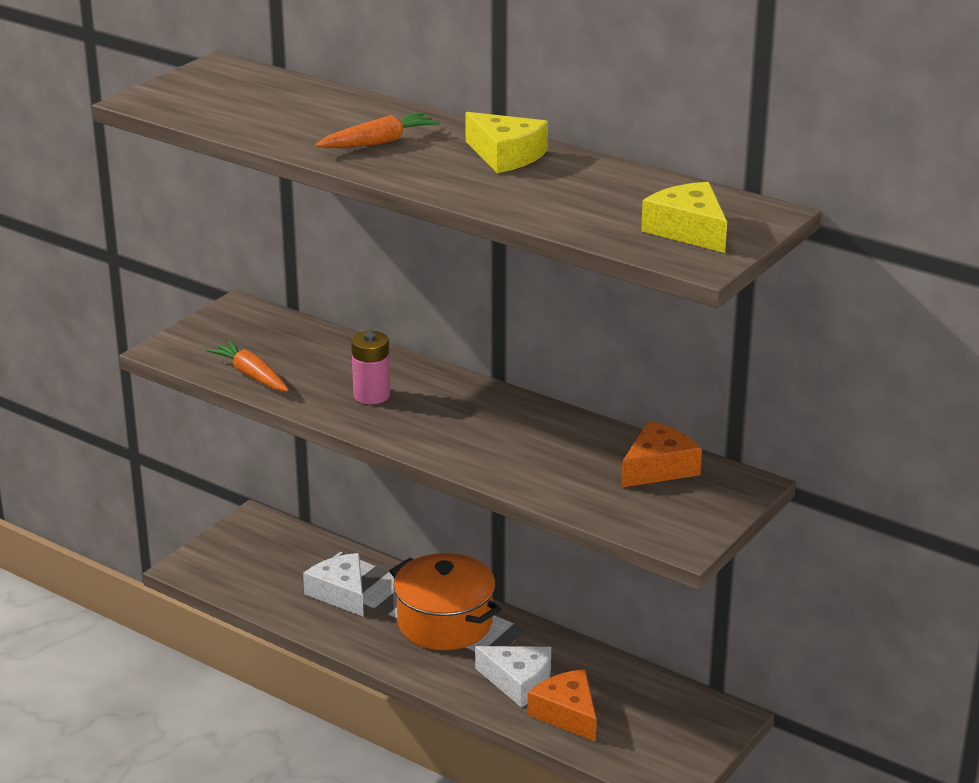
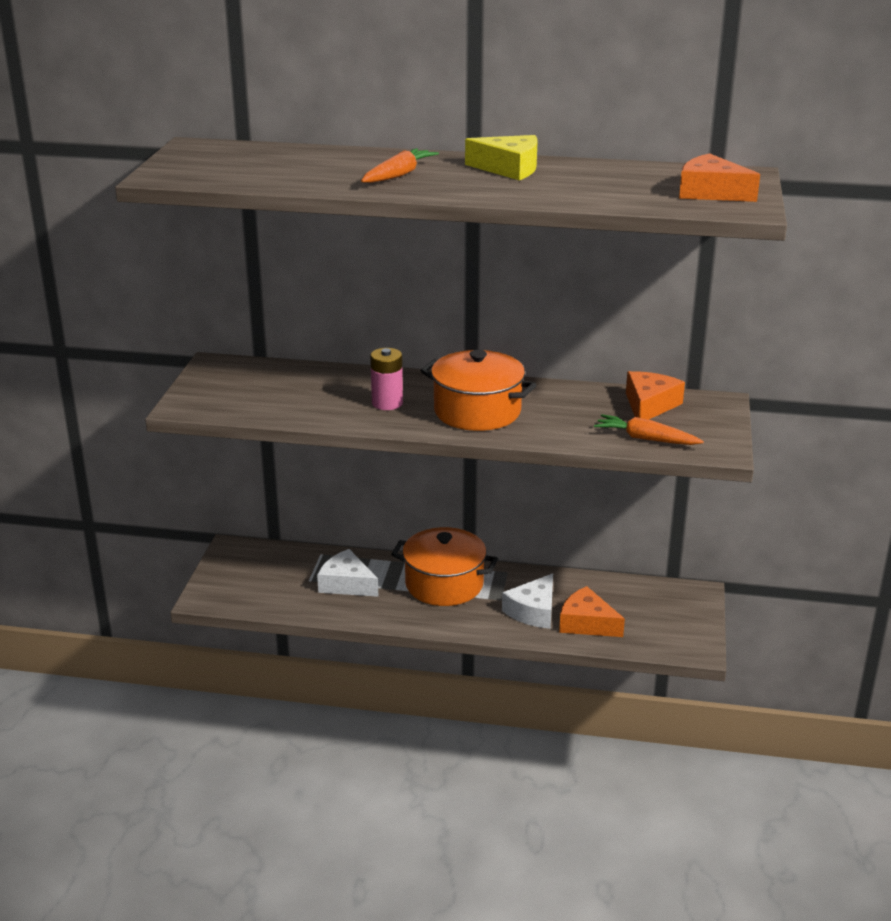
camera: 25 degrees left, 0 degrees up
(251, 375) = (275, 410): orange carrot -> orange carrot (646, 439)
(457, 428) = (477, 411): none -> orange pot
(518, 682) = (533, 611): white cheese -> white cheese turned 120 degrees clockwise
(688, 230) = (711, 192): yellow cheese -> orange cheese

